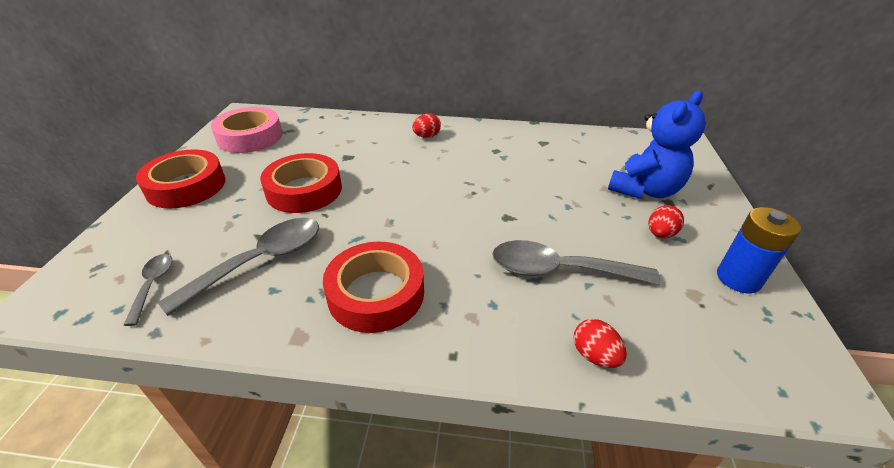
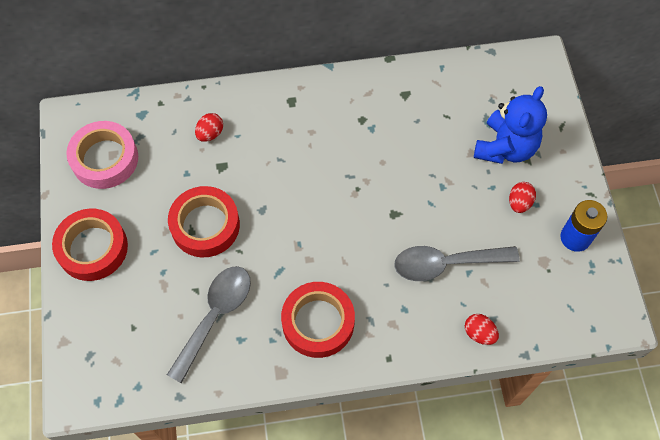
camera: 15 degrees left, 25 degrees up
(153, 285) = (147, 360): grey spoon -> none
(426, 136) = (286, 112): red egg -> red egg (210, 133)

